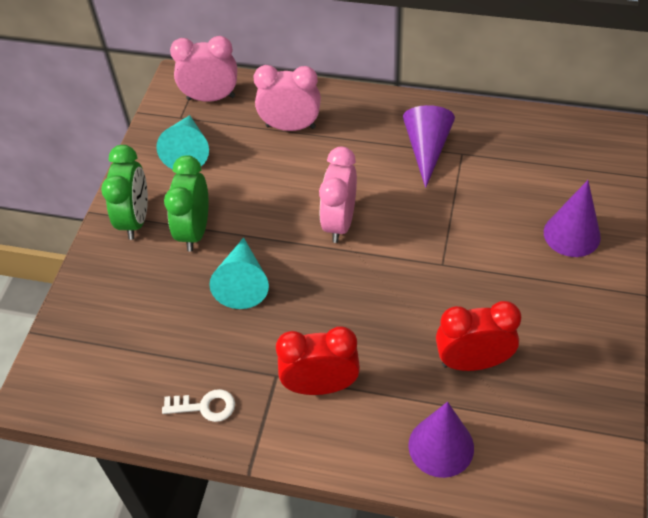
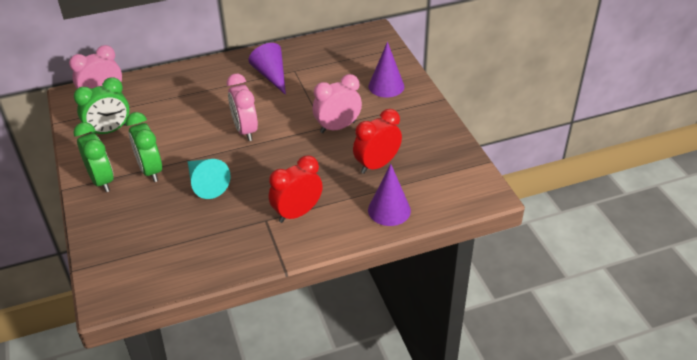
camera: 35 degrees left, 10 degrees down
(187, 151) = (109, 131): turquoise cone -> green clock
(205, 406) = (232, 254): white key -> none
(290, 127) = (173, 94): pink clock -> pink clock (337, 127)

